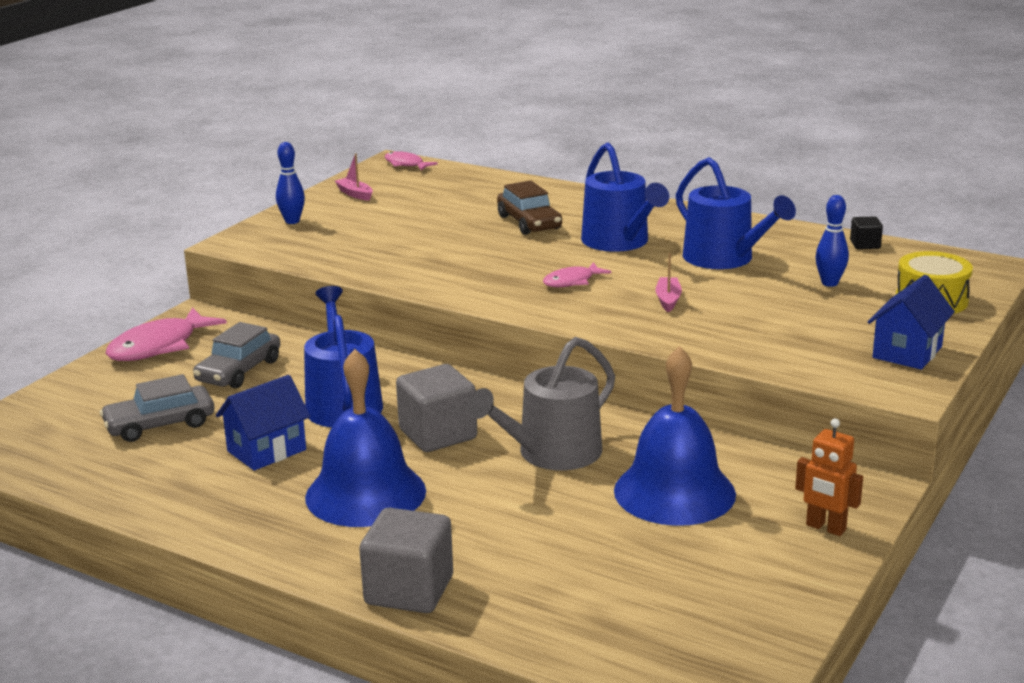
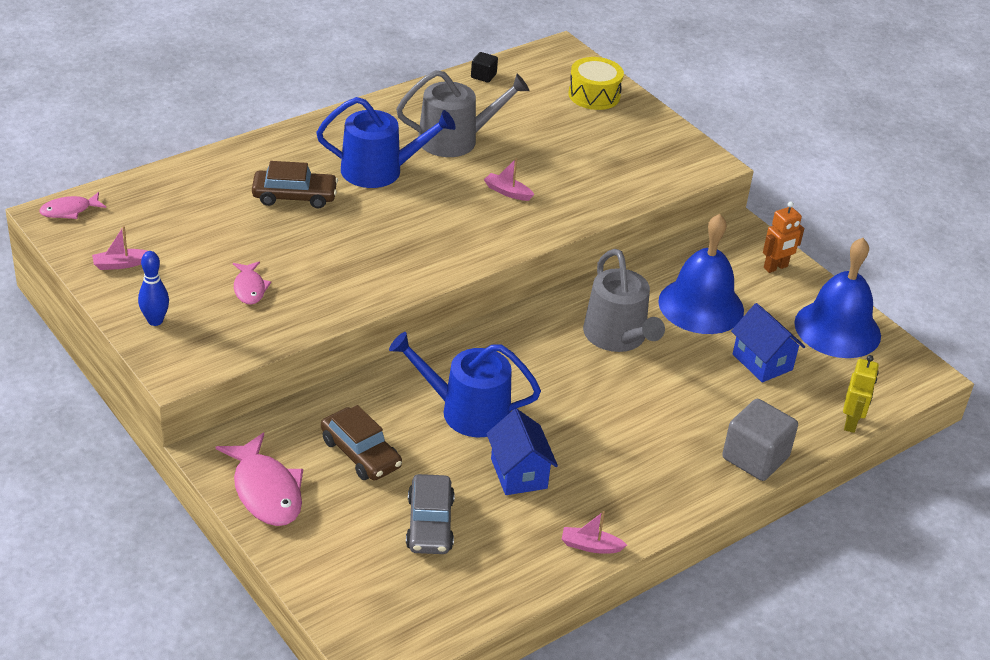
camera: 70 degrees left, 15 degrees up
(177, 515) = (590, 546): none -> pink boat
(239, 371) = (360, 453): grey car -> brown car
(365, 493) = (618, 441): blue bell -> blue bell (837, 329)
(438, 434) = (553, 379): grey cube -> none
(548, 654) = (851, 423): none -> yellow robot
(572, 281) = (437, 220): pink fish -> pink fish (249, 288)
(724, 258) = (455, 140): blue watering can -> grey watering can
(829, 283) = (535, 118): blue bowling pin -> none
(907, 352) = (661, 139): blue house -> blue house (762, 362)

